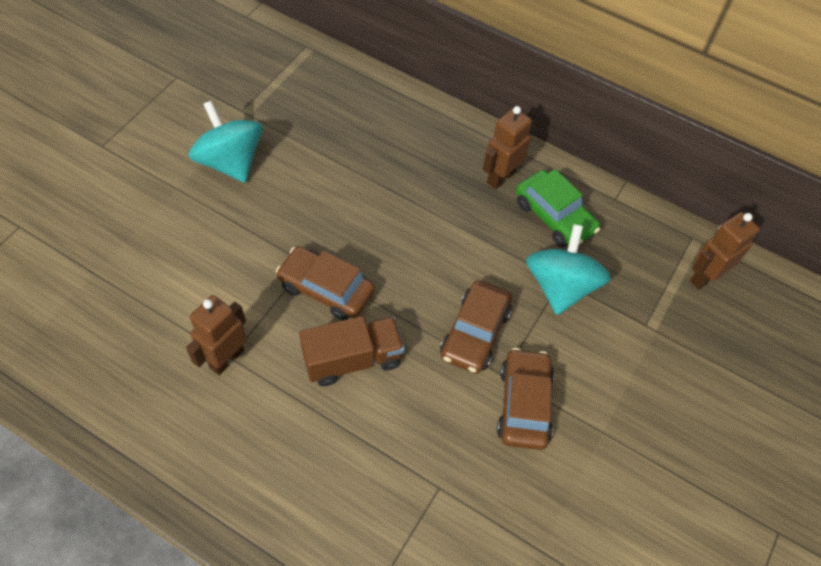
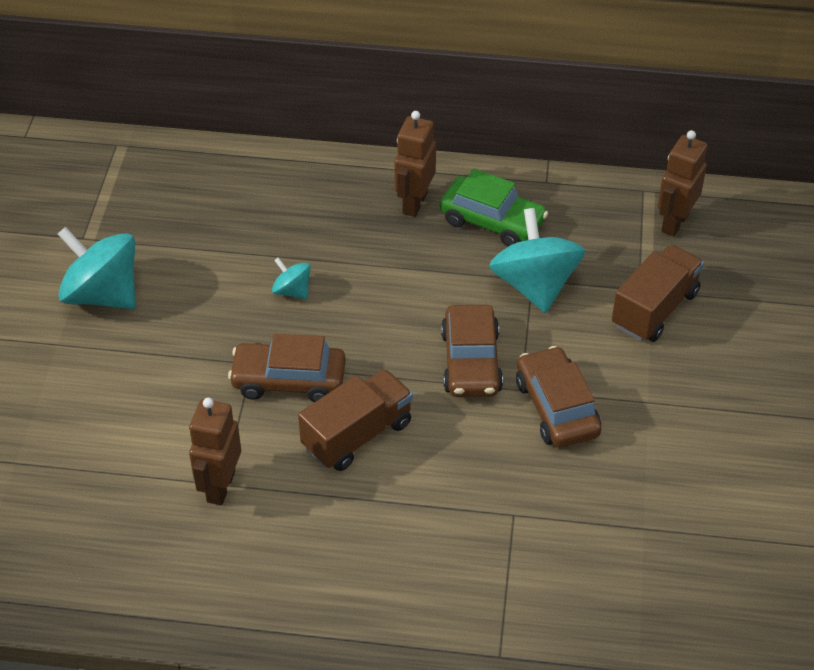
camera: 20 degrees left, 10 degrees down
(369, 214) = (292, 291): none -> turquoise spinning top
(650, 349) = (655, 309): none -> brown truck

